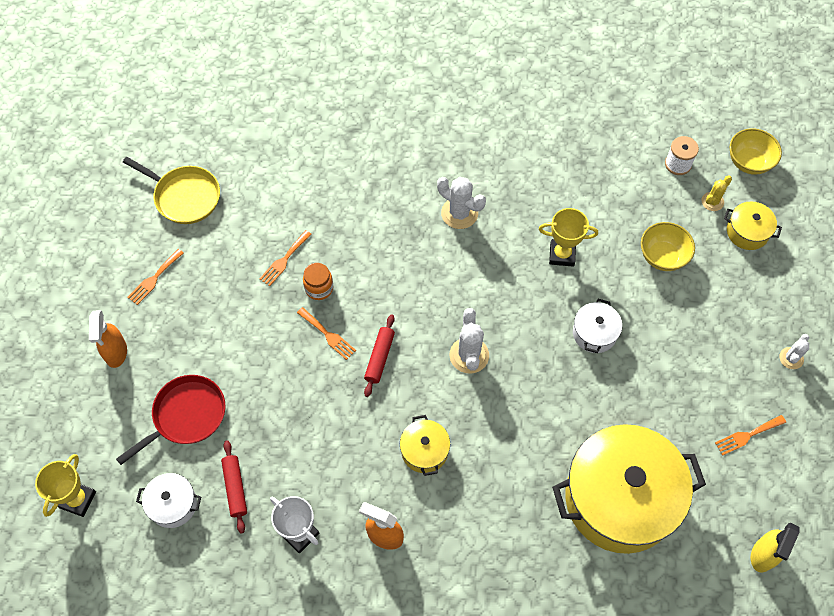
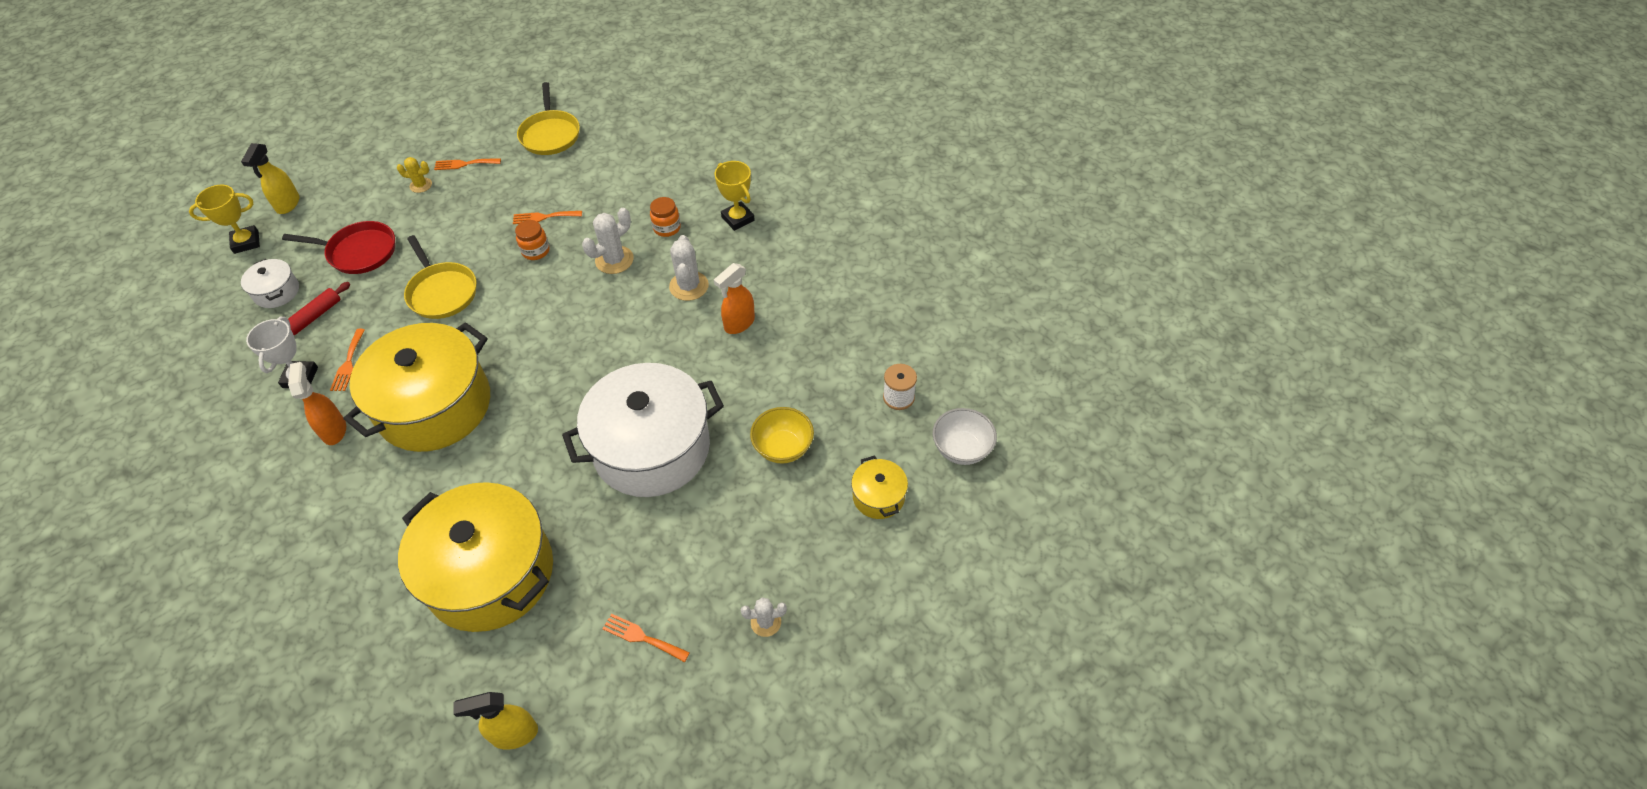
camera: 50 degrees right, 10 degrees down
(59, 441) = (288, 204): none -> yellow spray bottle
(116, 353) = (384, 185): orange spray bottle -> orange spray bottle (739, 324)
(300, 379) = (442, 292): none -> yellow pan
(328, 335) = (497, 282): orange fork -> orange fork (348, 363)
(380, 358) = (502, 325): red rolling pin -> none
(383, 188) = (667, 228): none -> orange jar
(424, 451) = (435, 406): yellow pot -> yellow pot, size x2.31
(469, 355) = (552, 377): white cactus -> white cactus (614, 260)
(562, 254) = (713, 376): yellow trophy -> yellow trophy (738, 219)
(594, 333) = (652, 448): white pot -> white pot, size x2.31
(712, 201) = (884, 448): yellow cactus -> yellow cactus (421, 185)
(749, 162) = (961, 449): yellow bowl -> white bowl

